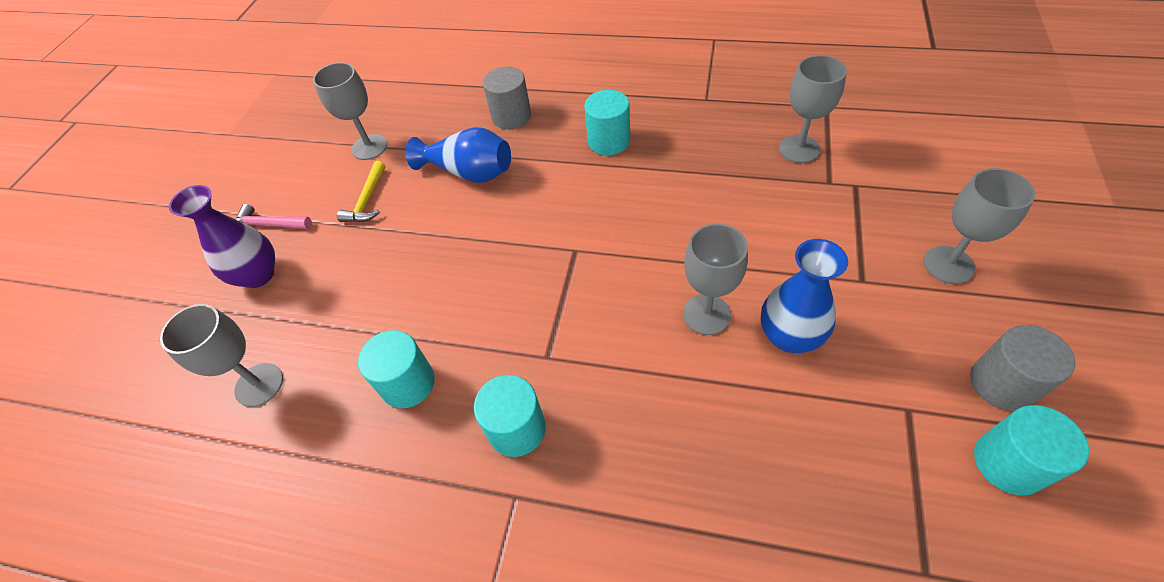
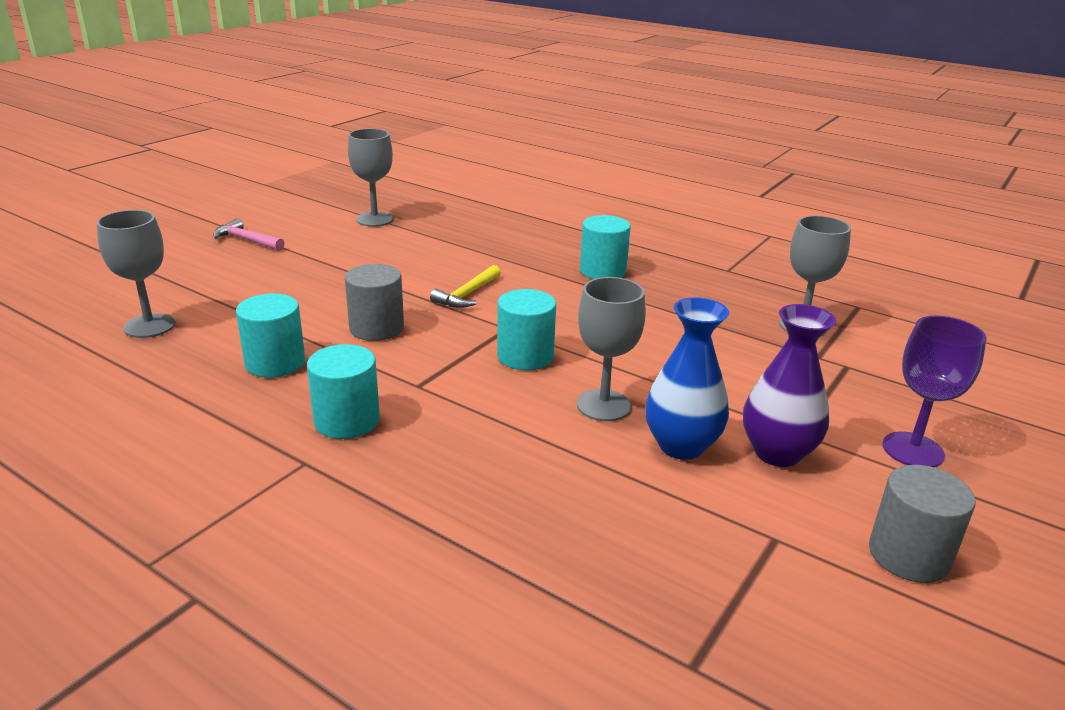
camera: 15 degrees right, 25 degrees down
(258, 275) = (210, 265): purple vase -> purple vase (777, 453)
(367, 200) = (343, 248): yellow hammer -> yellow hammer (467, 294)
(469, 172) = (450, 256): blue vase -> none
(511, 116) = (521, 233): grey cylinder -> grey cylinder (376, 328)
(948, 265) = (913, 450): grey goblet -> purple goblet
(1008, 463) = (867, 617): turquoise cylinder -> turquoise cylinder (525, 356)

